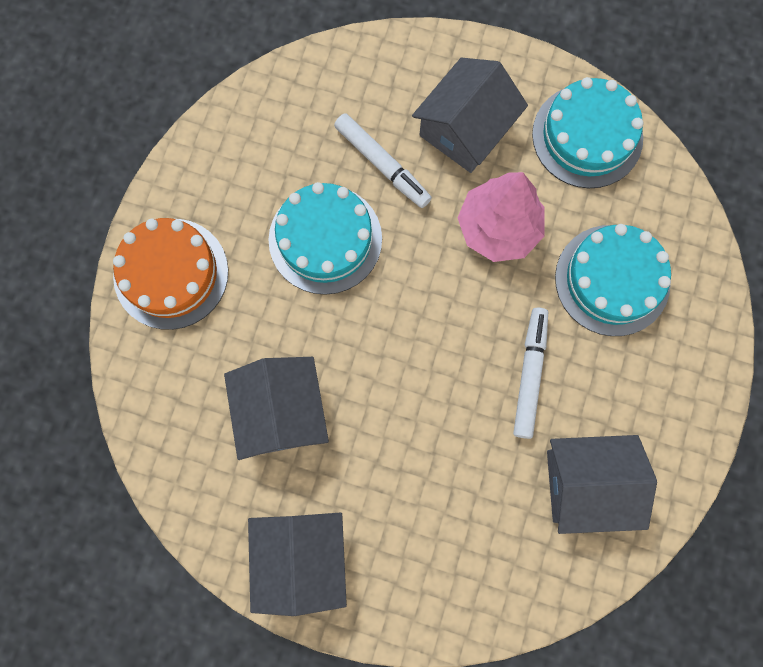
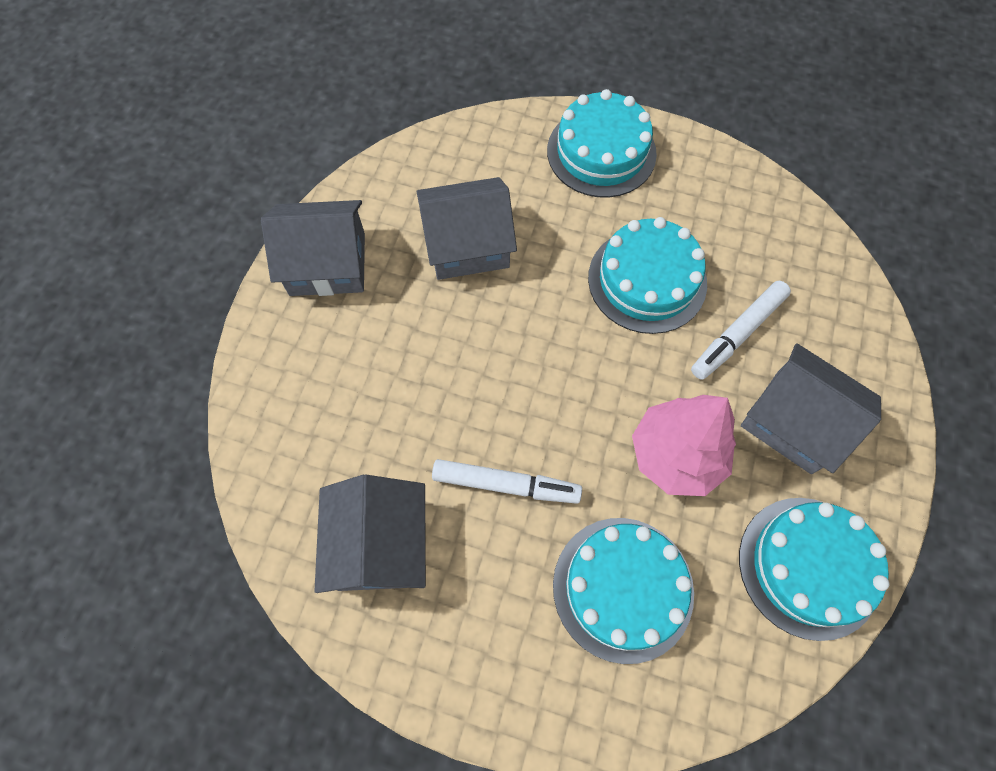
camera: 90 degrees right, 10 degrees down
(171, 273) = (601, 152): orange cake -> turquoise cake

